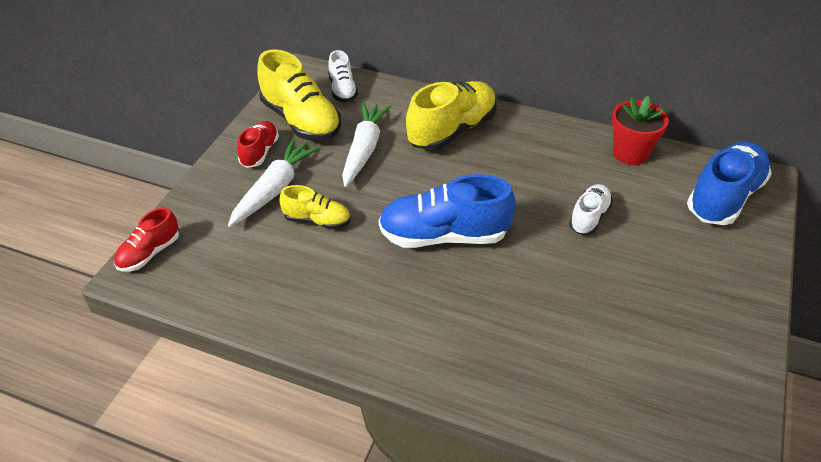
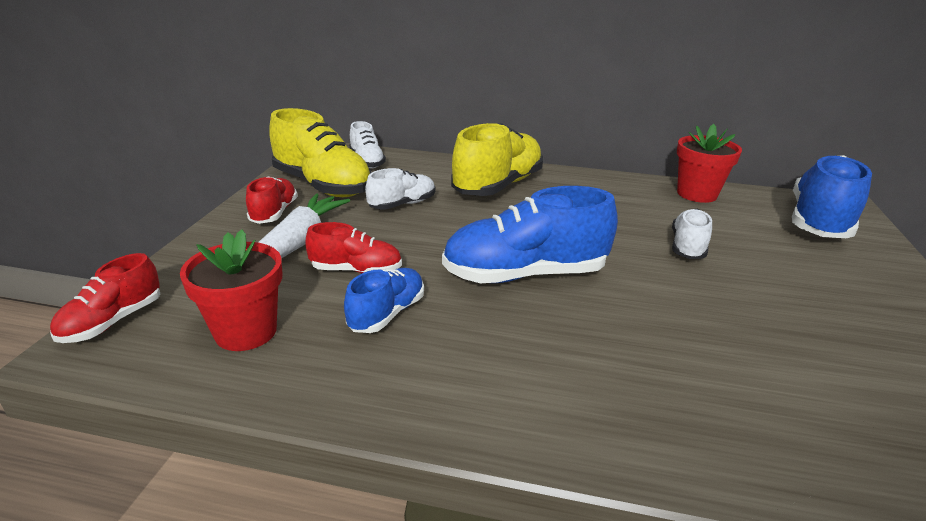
camera: 10 degrees left, 15 degrees down
(236, 270) = (246, 332): none -> red flower pot
(317, 220) = (356, 270): yellow shoe -> red shoe
(333, 264) = (387, 313): none -> blue shoe
(364, 149) = (402, 204): white carrot -> white shoe

